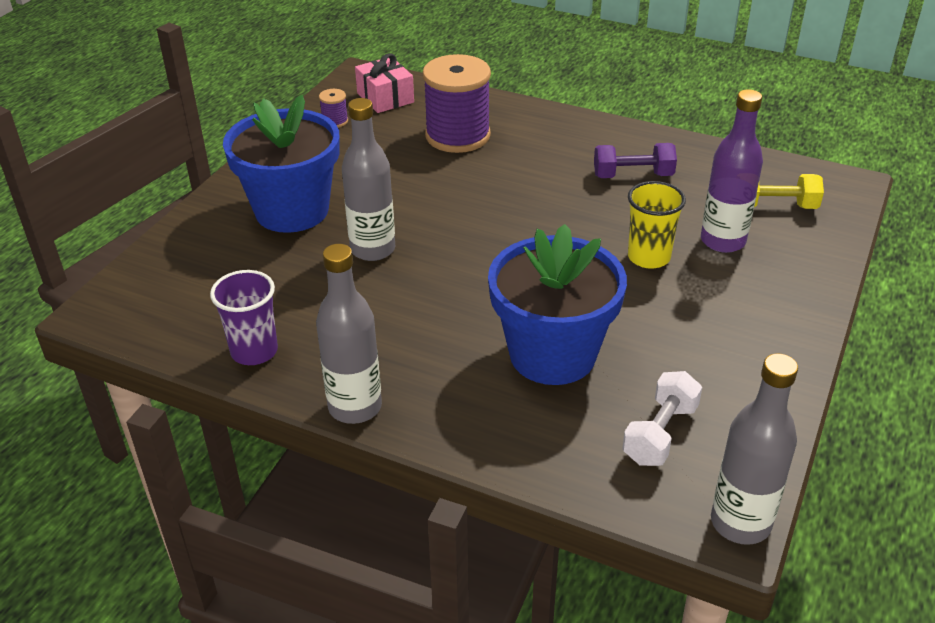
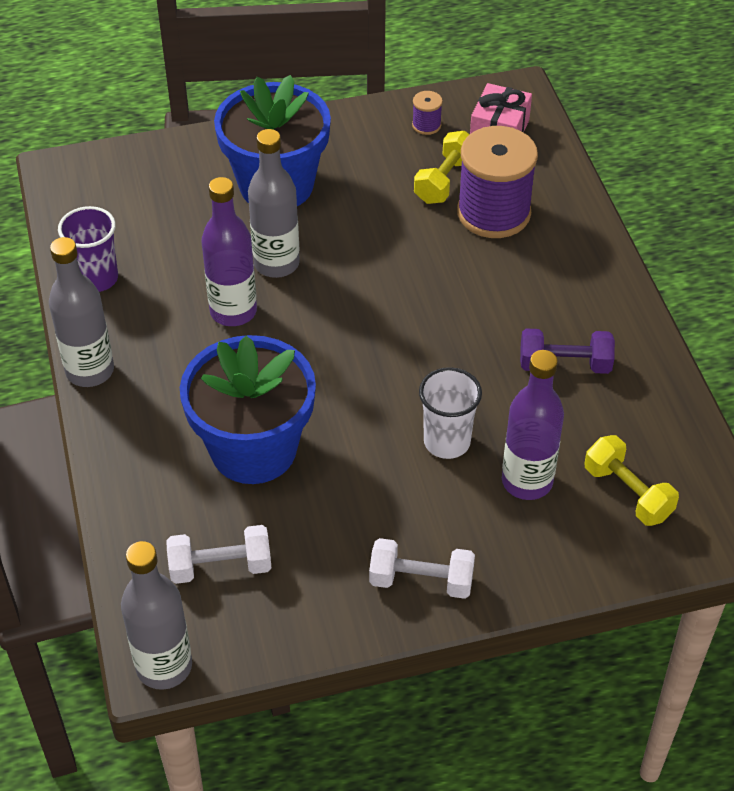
camera: 50 degrees right, 10 degrees up
(393, 294) = (233, 311): none -> purple bottle
(399, 139) = (445, 181): none -> yellow dumbbell
(633, 175) = (564, 364): purple dumbbell -> purple dumbbell turned 45 degrees counterclockwise
(648, 257) = (447, 442): yellow cup -> white cup
(772, 333) = (421, 581): none -> white dumbbell

